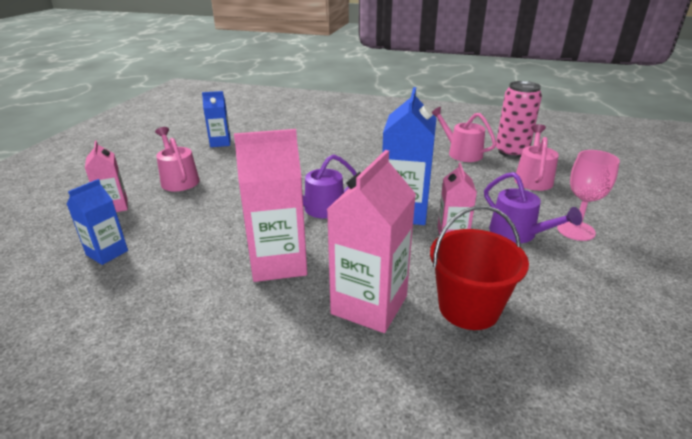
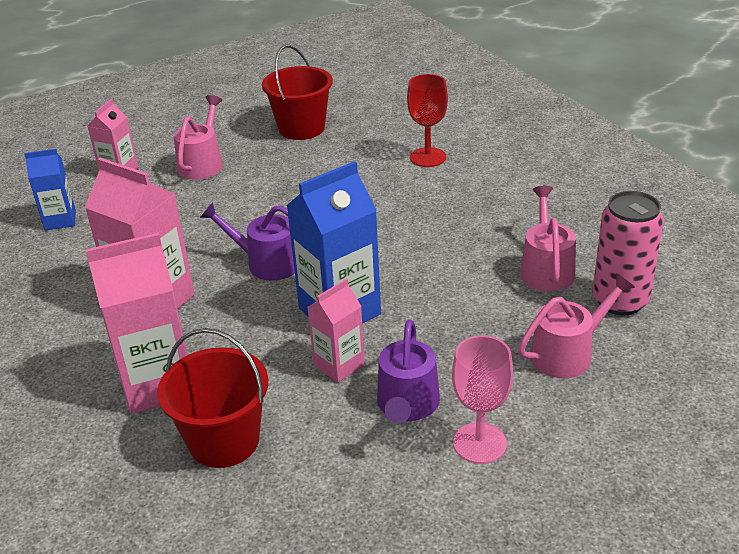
camera: 45 degrees right, 5 degrees up
(220, 143) = (301, 128): blue carton -> red bucket
(321, 132) = (428, 157): none -> red goblet

